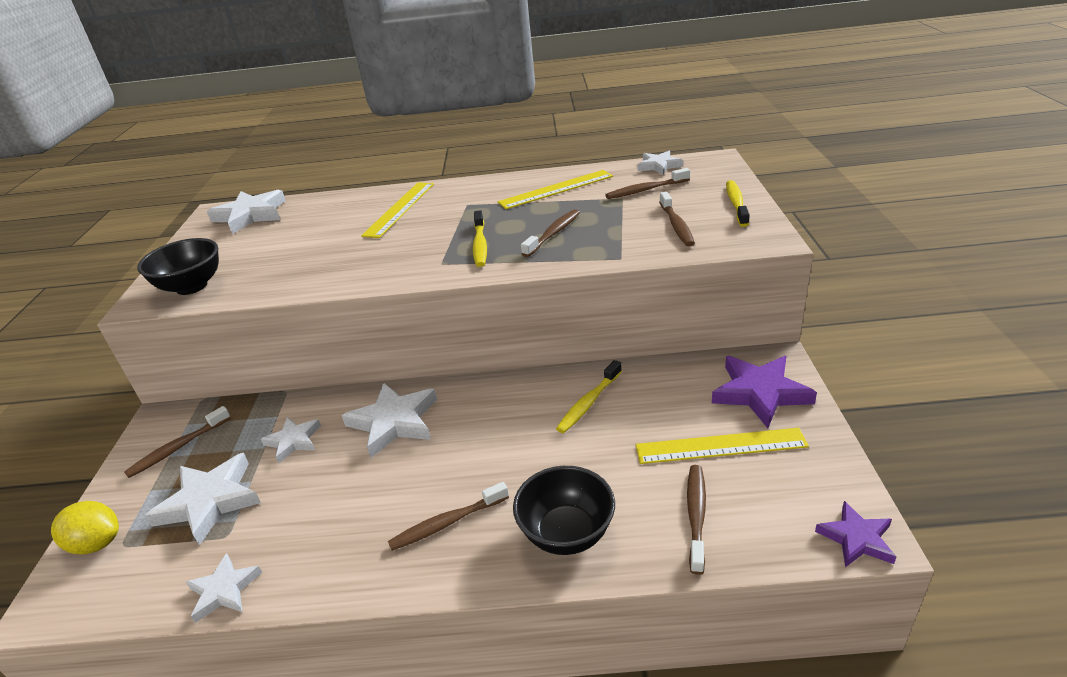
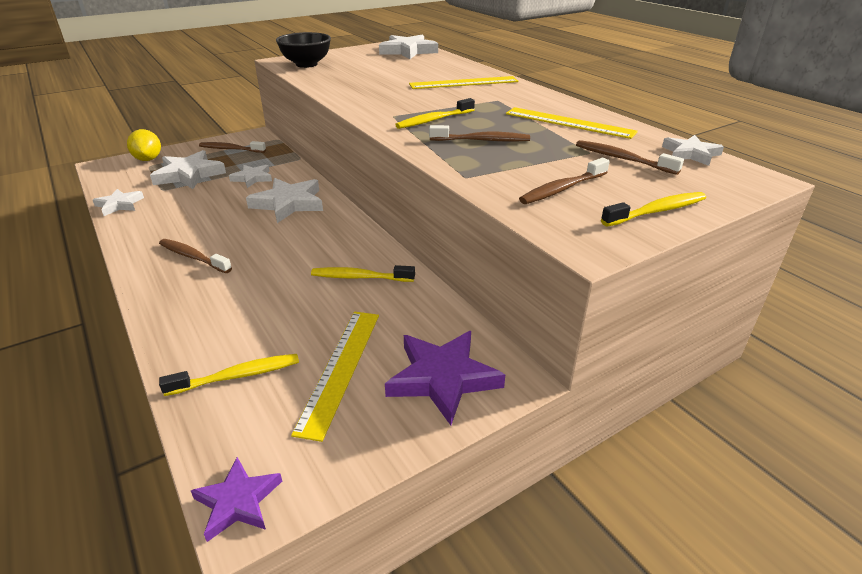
camera: 55 degrees right, 0 degrees up
(567, 533) = (196, 311): black bowl -> none
(696, 515) = (238, 376): brown toothbrush -> yellow toothbrush
(720, 446) = (341, 369): yellow ruler -> yellow ruler turned 45 degrees clockwise

